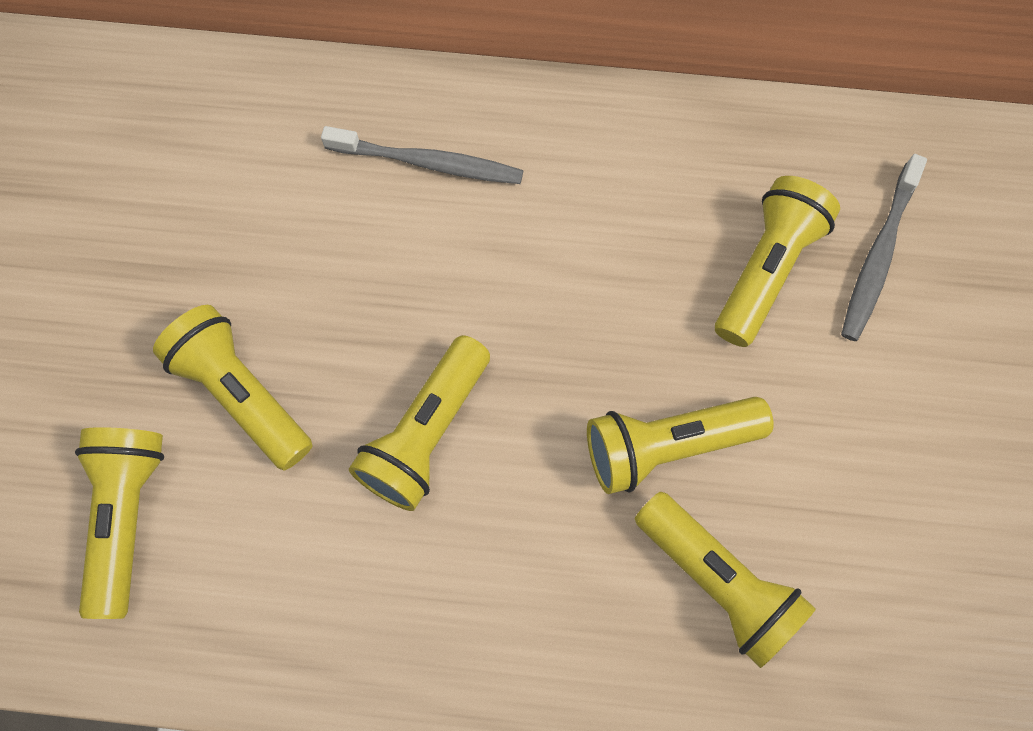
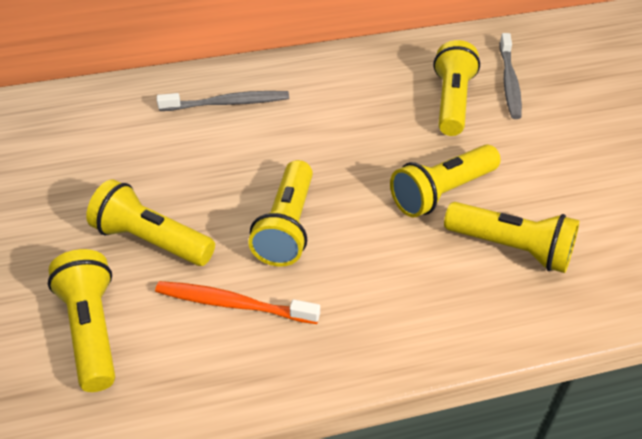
camera: 20 degrees left, 25 degrees down
(310, 539) = (233, 304): none -> orange toothbrush

